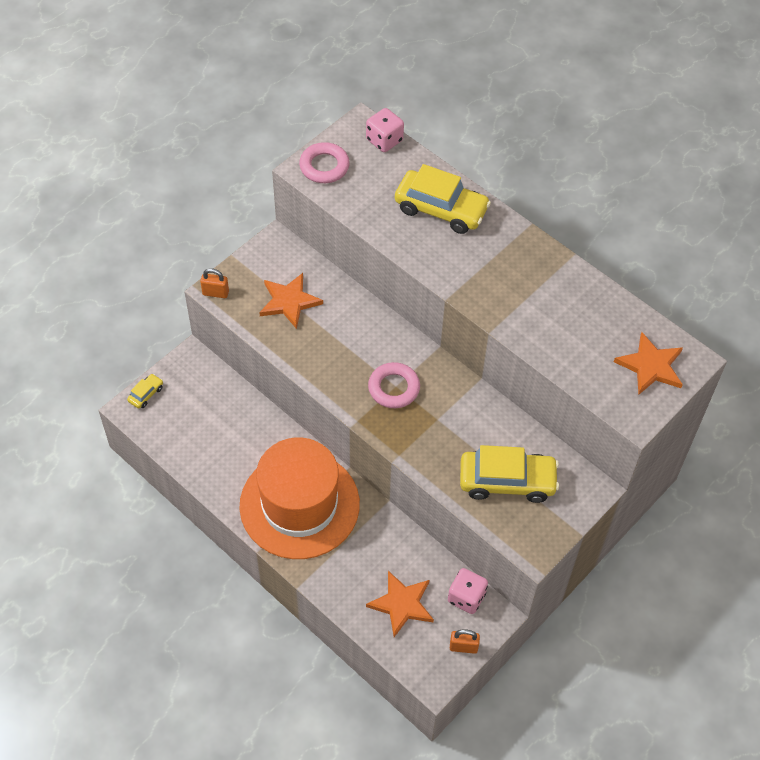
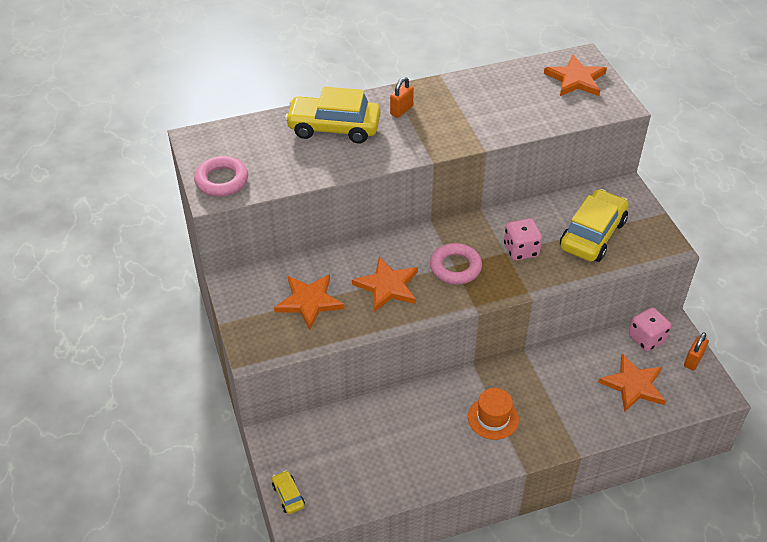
camera: 60 degrees left, 10 degrees down
(215, 293) = (256, 353): orange padlock -> orange padlock (401, 110)
(299, 505) = (493, 418): orange hat -> orange hat, size x0.41
(340, 348) = (387, 286): none -> orange star
(384, 140) = (226, 132): pink dice -> pink dice (521, 250)
(441, 209) = (334, 128): yellow car -> yellow car turned 135 degrees counterclockwise

